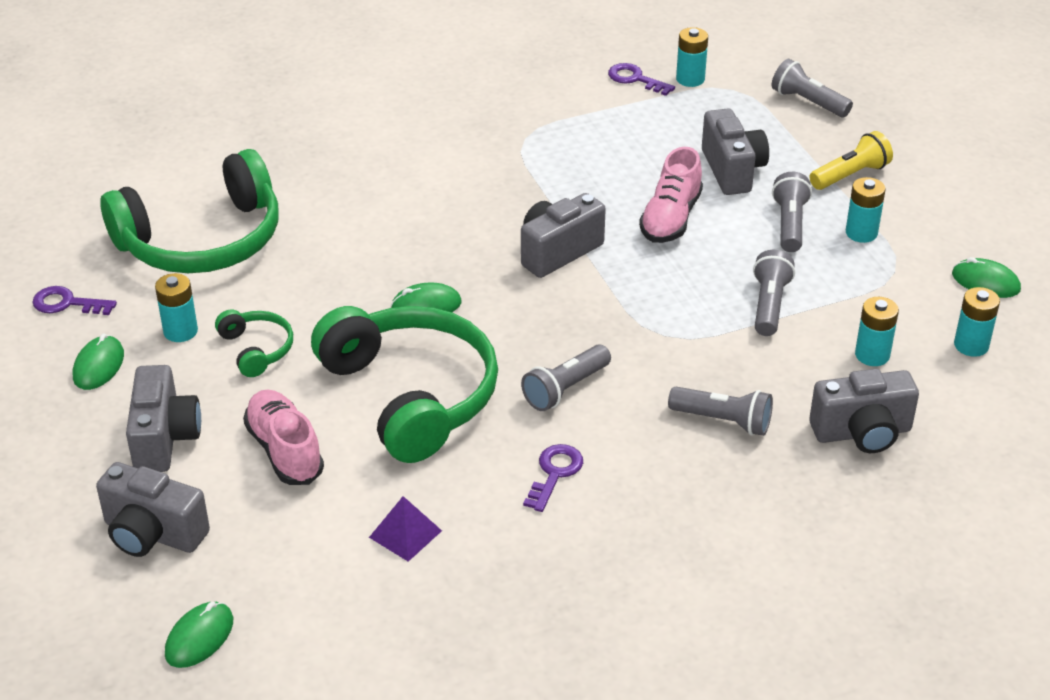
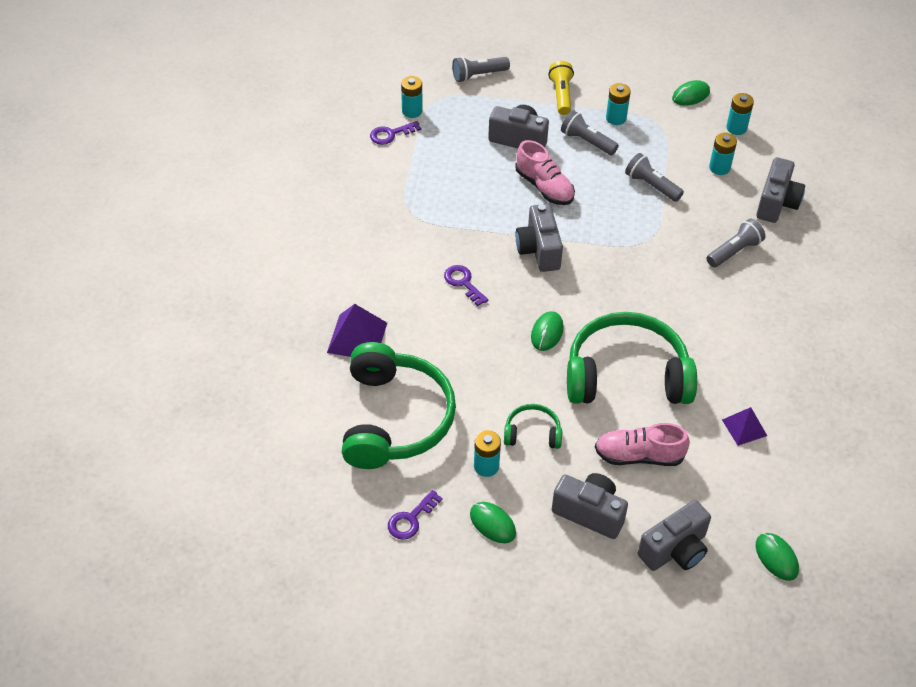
camera: 60 degrees left, 10 degrees up
(300, 172) = (357, 337): none -> purple pyramid
(555, 473) = (733, 340): purple key -> purple key (463, 283)
(565, 389) = (666, 303): grey flashlight -> none

